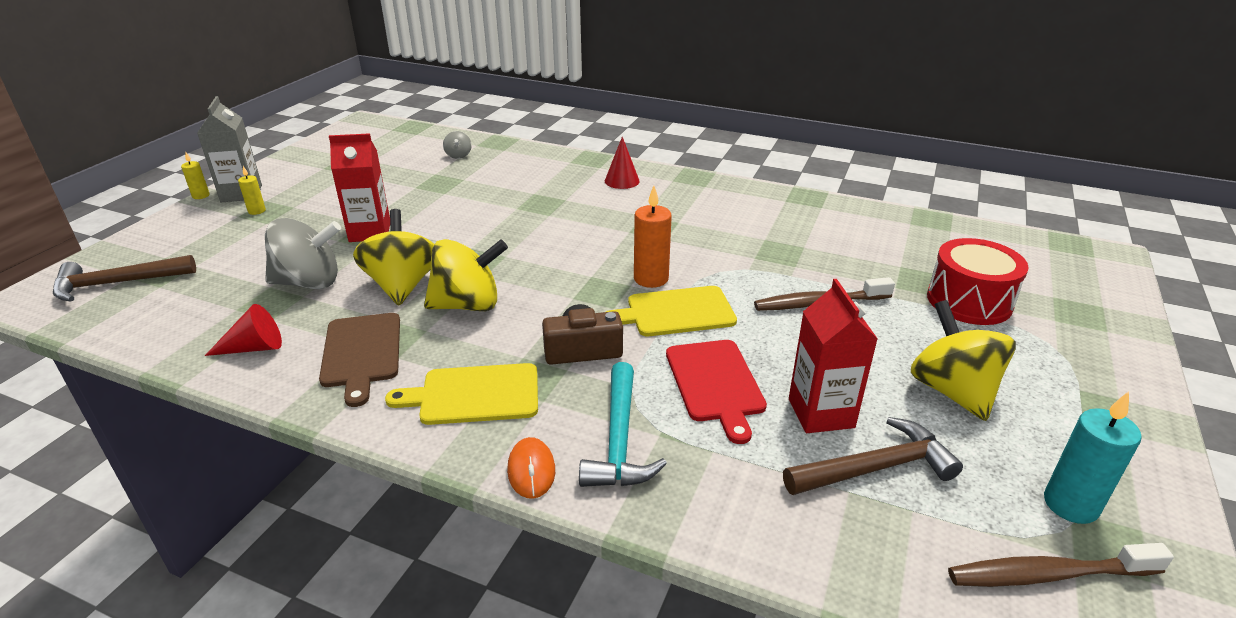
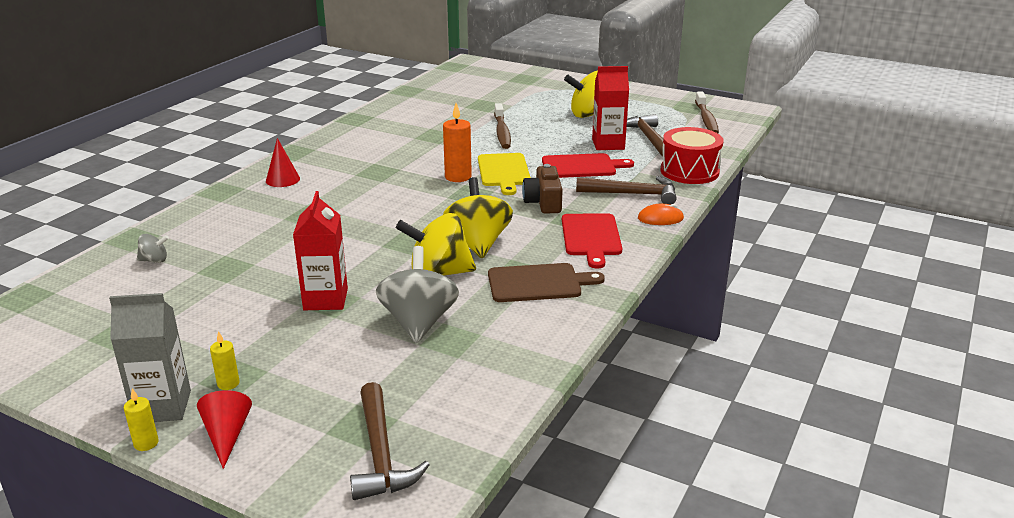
camera: 85 degrees left, 5 degrees down
(254, 348) = (525, 335): red cone -> red cone (227, 435)
(474, 394) = (591, 237): yellow cutting board -> red cutting board
(619, 440) = (633, 194): turquoise hammer -> brown hammer
(969, 301) = (508, 98): red drum -> red drum (689, 171)
(1070, 504) = (667, 108): turquoise candle -> none

